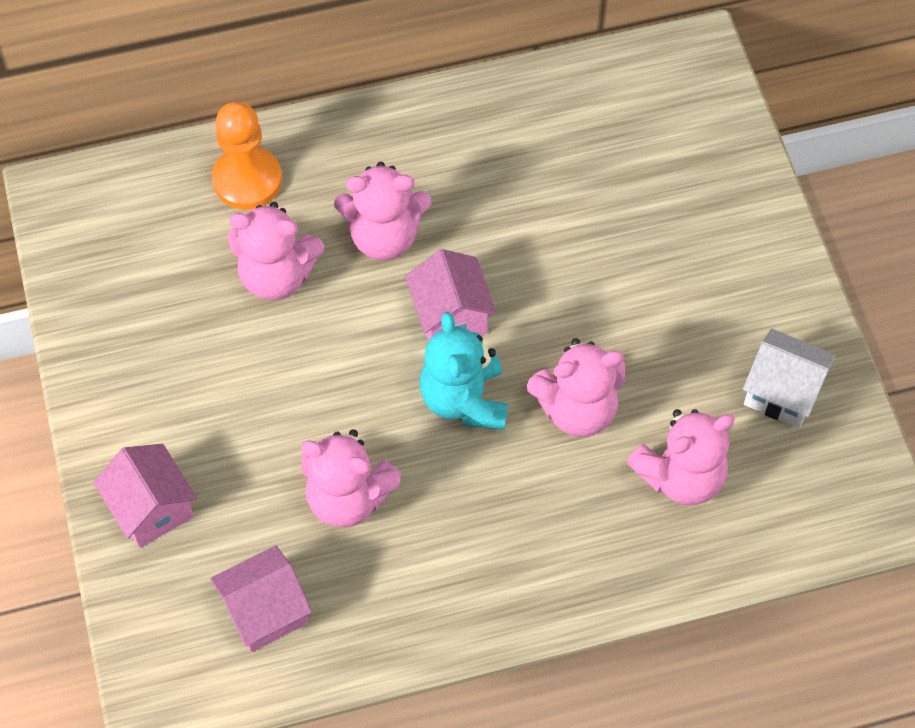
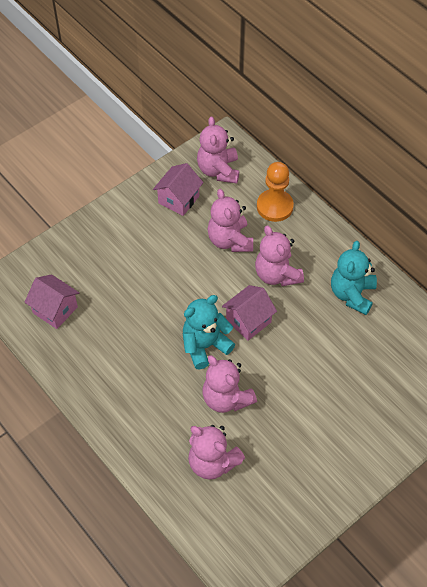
camera: 65 degrees right, 5 degrees down
(152, 508) = (85, 245): pink house -> pink house (178, 199)
(348, 497) = (128, 318): pink teddy bear -> pink teddy bear (218, 170)
(479, 149) = (352, 294): none -> turquoise teddy bear
(782, 392) = (289, 494): white house -> none

